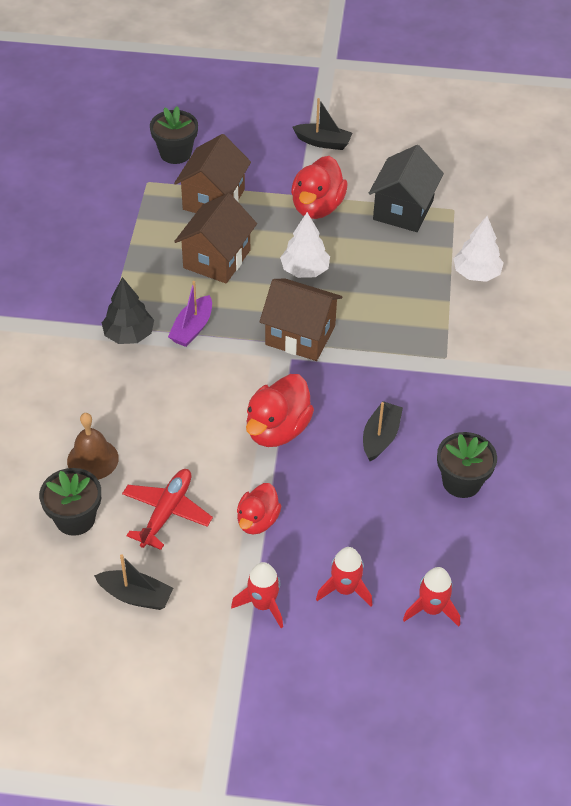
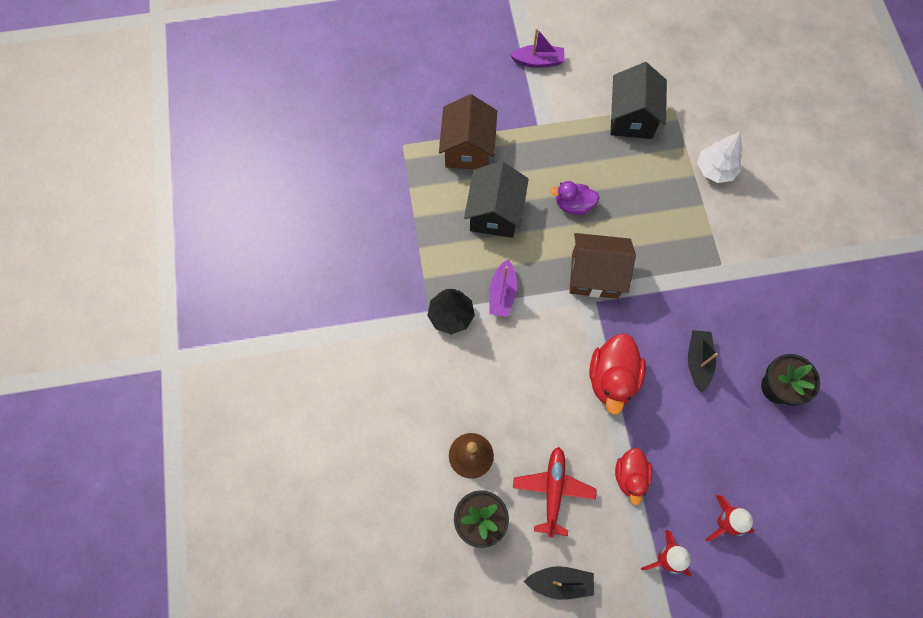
camera: 15 degrees left, 20 degrees up
(175, 153) = (415, 106): black flower pot -> none
(217, 259) = (495, 213): brown house -> black house
(305, 270) = (573, 205): white tree -> purple duck
(317, 207) = (559, 134): red duck -> none
(323, 142) = (538, 61): black boat -> purple boat
(431, 609) = (798, 520): red rocket -> none

